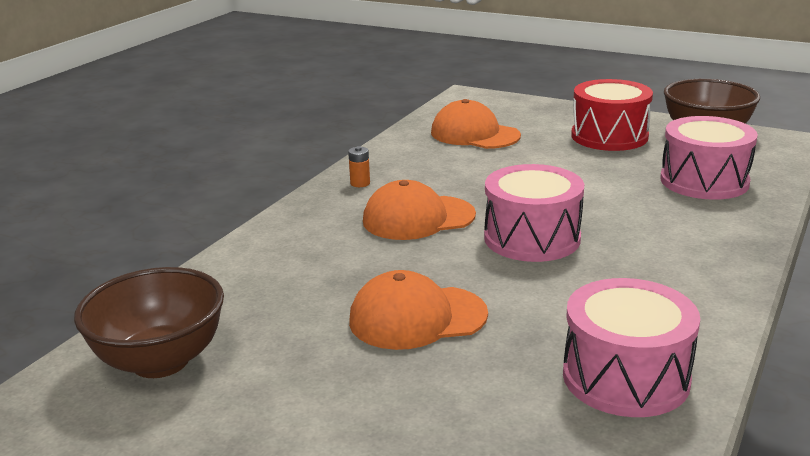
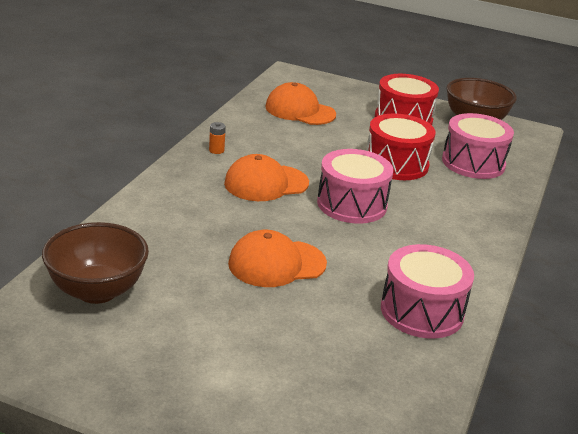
camera: 10 degrees left, 5 degrees up
(597, 187) = (396, 164): none -> red drum

